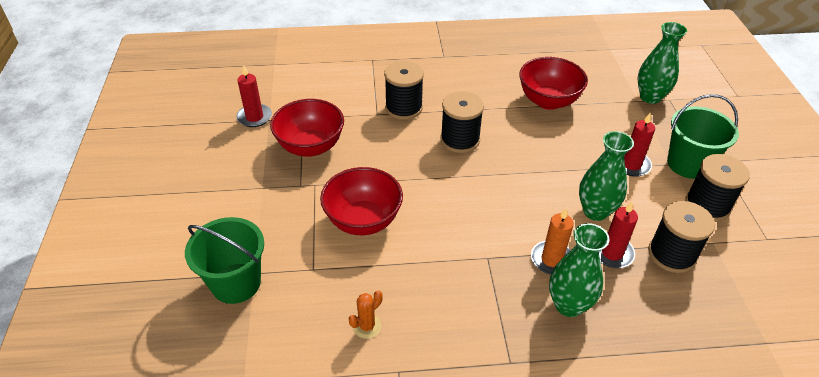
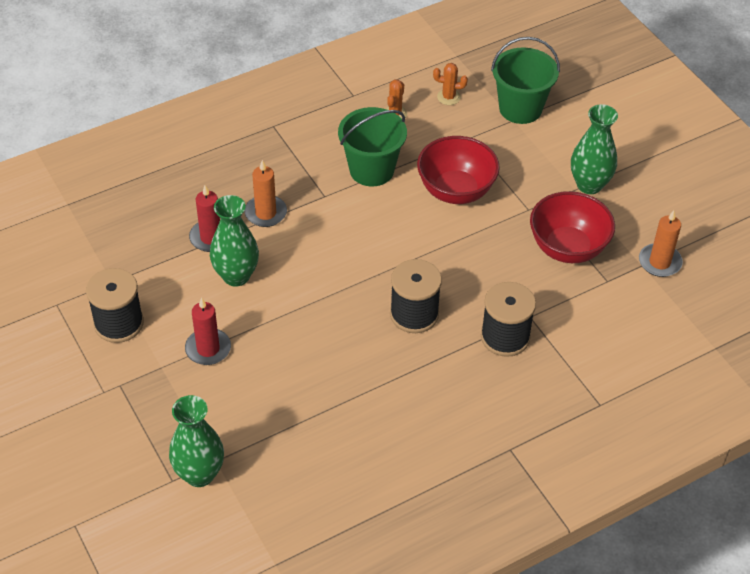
camera: 155 degrees right, 5 degrees up
(254, 117) = (659, 262): red candle -> orange candle
(296, 326) = (448, 97): none -> orange cactus
(548, 101) = (334, 415): red bowl -> none
(568, 305) = (239, 180): green vase -> green vase (589, 185)
(671, 254) = (153, 255): black spool -> none
(688, 164) = (142, 373): green bucket -> green bucket (371, 170)

